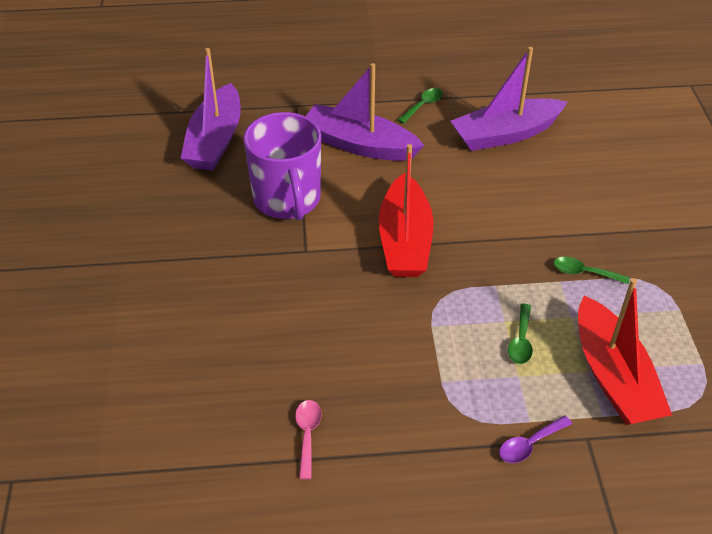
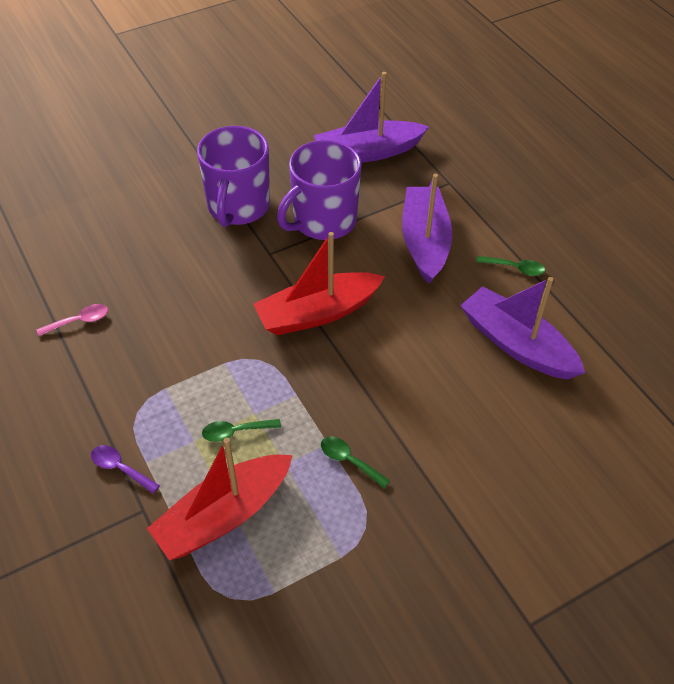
camera: 65 degrees right, 5 degrees up
(222, 255) = (238, 207): none -> purple mug
(584, 273) = (349, 461): green spoon -> green spoon turned 45 degrees counterclockwise

